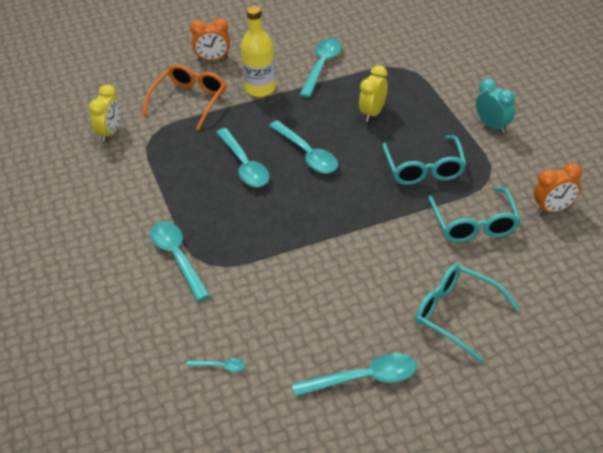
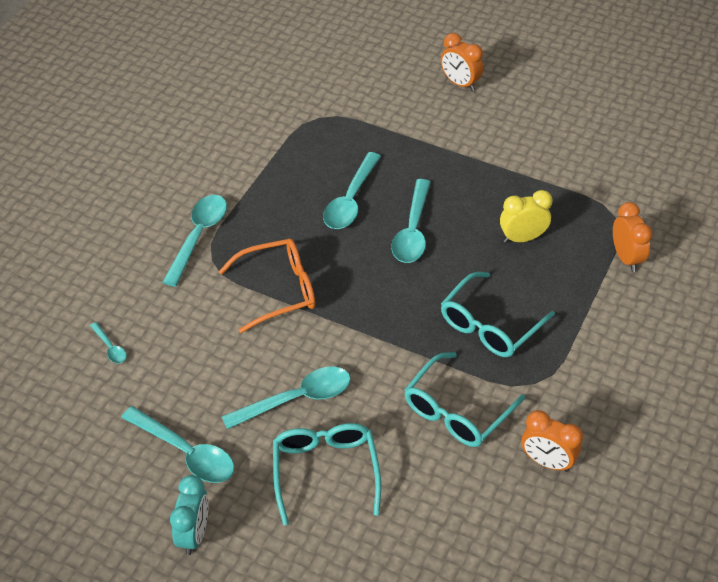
camera: 45 degrees right, 5 degrees up
(110, 133) = (293, 91): yellow clock -> none
(189, 100) = (389, 108): orange glasses -> orange glasses (278, 290)
(260, 88) = (460, 140): yellow bottle -> none
(321, 66) = (542, 159): turquoise spoon -> turquoise spoon (296, 399)
(439, 83) = (626, 258): none -> orange clock
(492, 126) = (613, 338): turquoise clock -> turquoise clock (194, 534)

